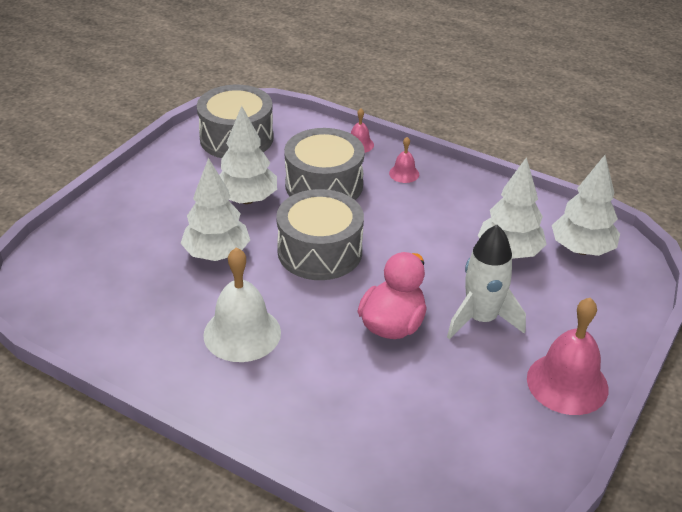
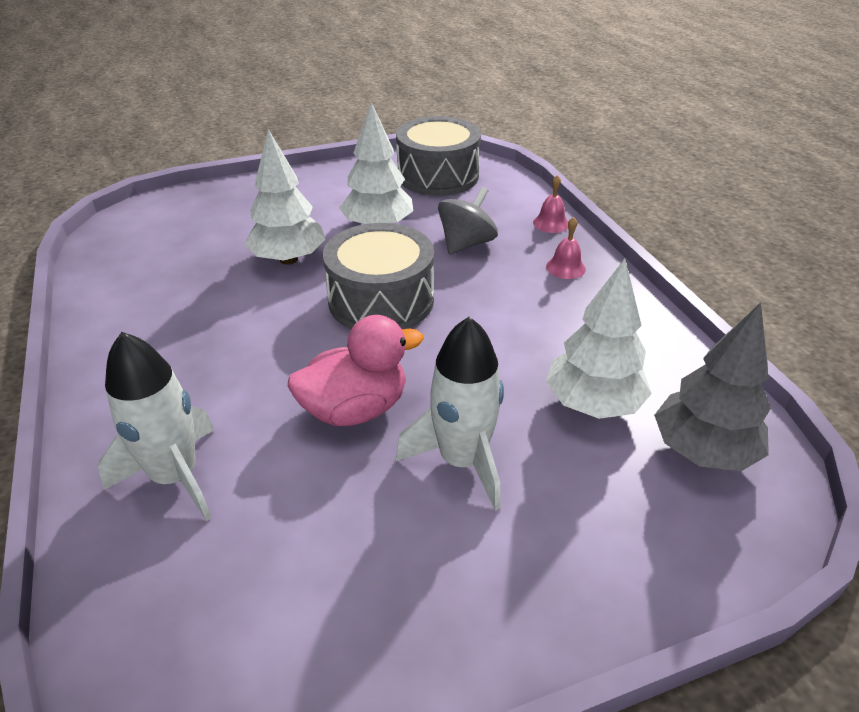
camera: 40 degrees right, 0 degrees up
(242, 333) = (211, 337): white bell -> none
(324, 185) = (466, 244): grey drum -> grey spinning top
(344, 419) = (175, 477): none -> white rocket
(567, 383) = (474, 614): pink bell -> none
(581, 249) = (702, 451): white tree -> grey tree

